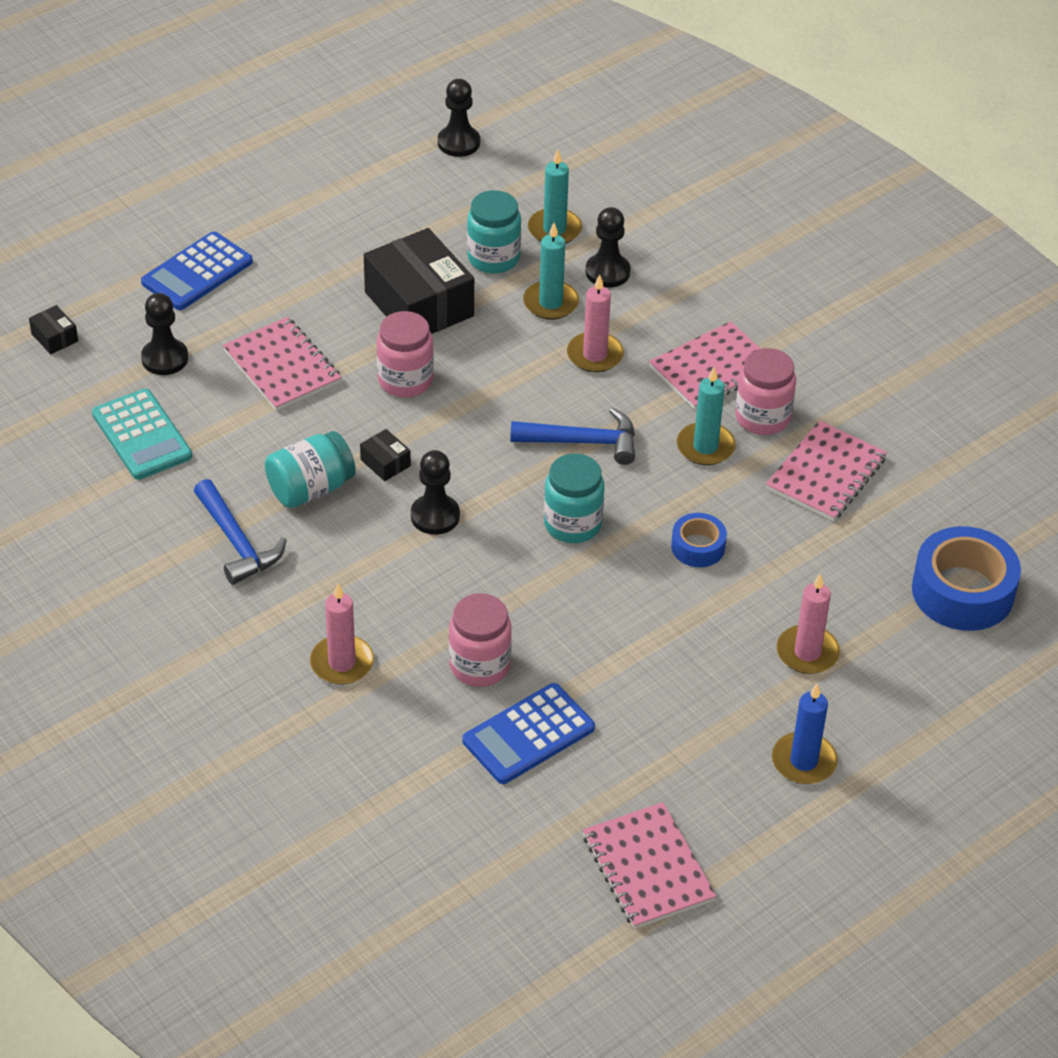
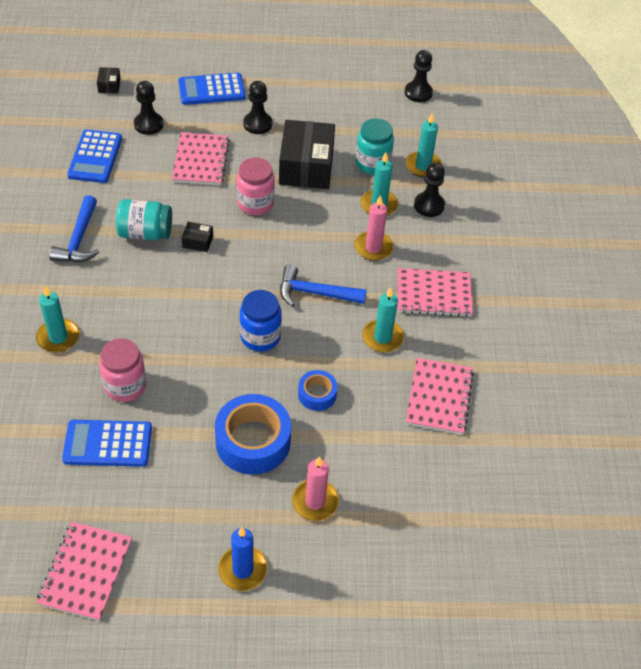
camera: 35 degrees right, 5 degrees up
(142, 435) = (95, 157): turquoise calculator -> blue calculator
(342, 663) = (58, 337): pink candle -> turquoise candle
(385, 463) = (197, 242): black box -> black box turned 75 degrees counterclockwise
(435, 516) = (192, 286): black pawn -> black pawn (257, 124)
(572, 524) = (260, 337): turquoise jar -> blue jar
(583, 442) = (315, 293): blue hammer -> blue hammer turned 150 degrees clockwise
(762, 417) = (434, 340): pink jar -> none
(825, 474) = (439, 397): pink notebook -> pink notebook turned 60 degrees counterclockwise
(962, 591) = (451, 527): blue tape -> blue tape (253, 441)

